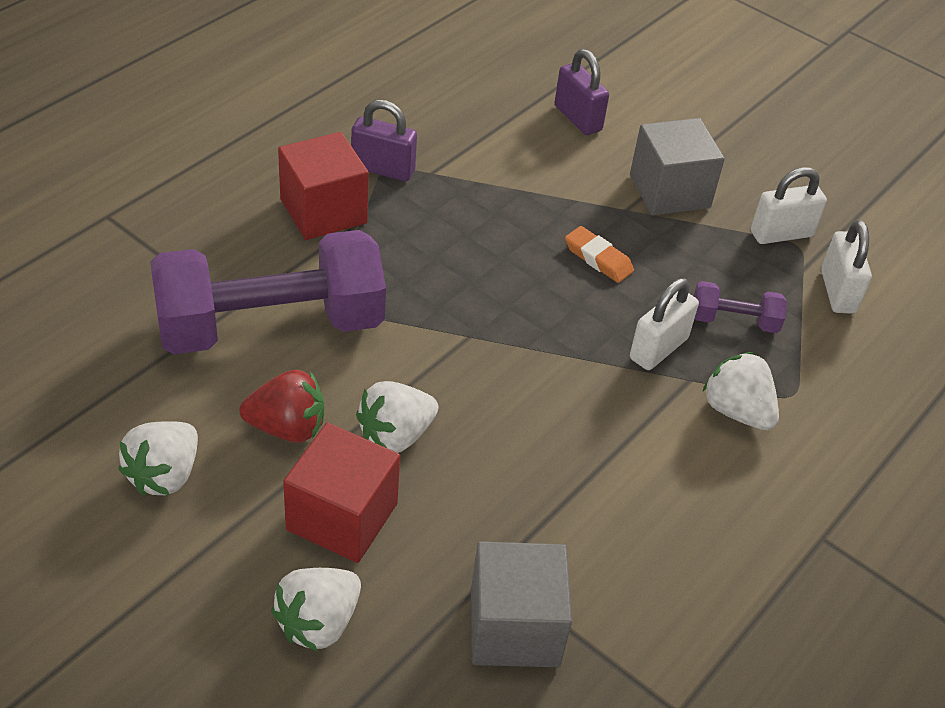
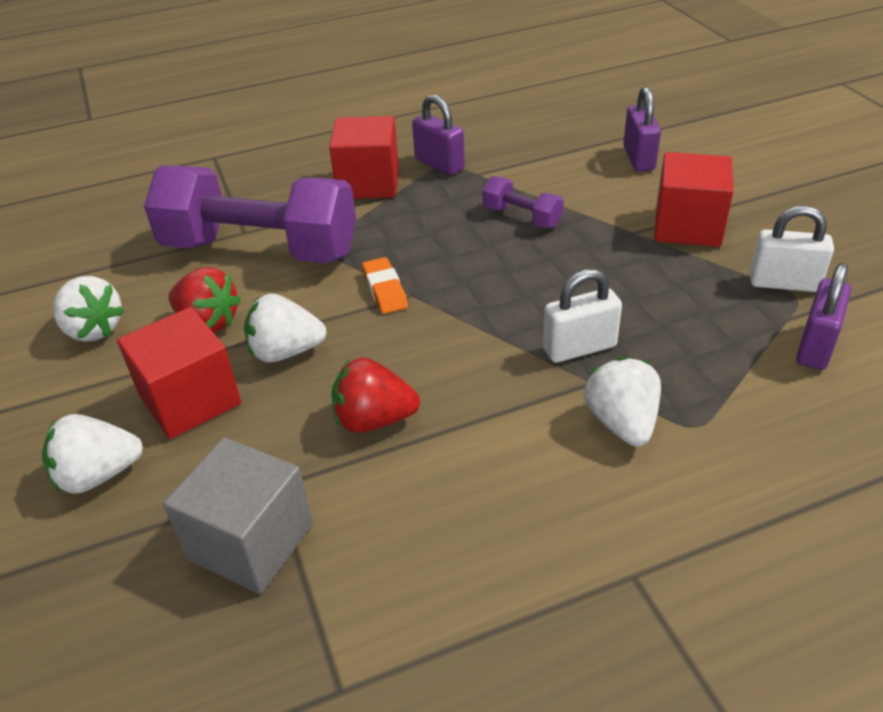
camera: 35 degrees right, 5 degrees down
(164, 475) = (93, 329): white strawberry -> white strawberry turned 105 degrees counterclockwise
(533, 477) = (374, 420): none -> red strawberry
(598, 258) = (576, 263): orange eraser -> orange eraser (385, 290)
(669, 191) = (687, 226): grey cube -> red cube
(734, 321) = (677, 344): purple dumbbell -> purple dumbbell (522, 217)
(837, 291) = (815, 346): white padlock -> purple padlock

